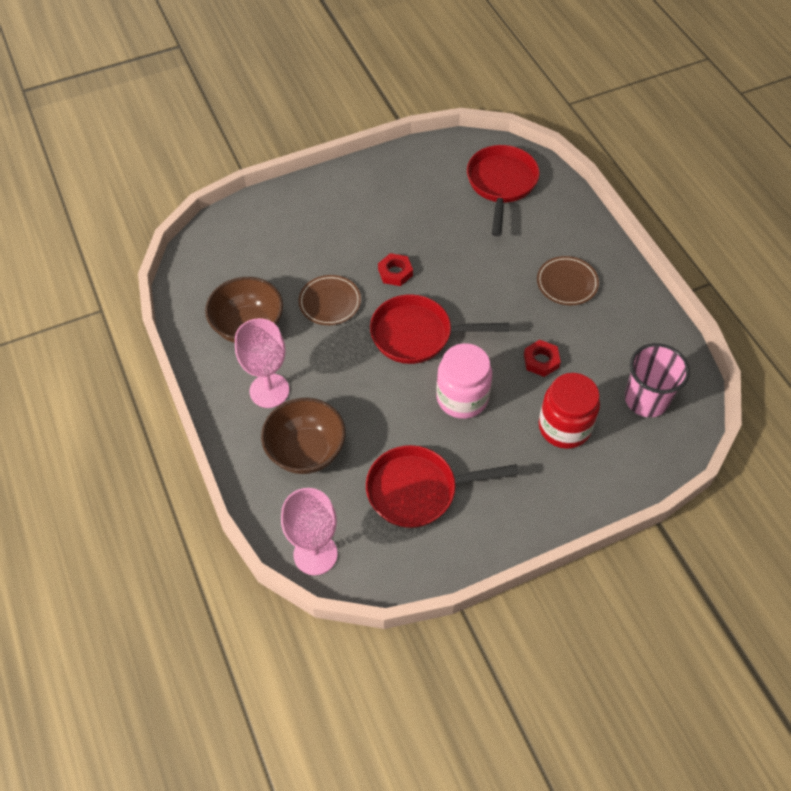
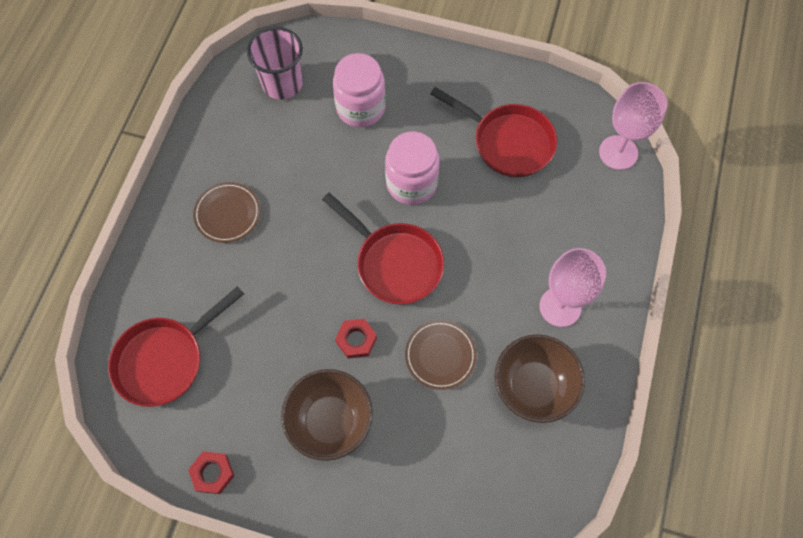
camera: 140 degrees left, 10 degrees up
(306, 451) = (568, 231): brown bowl -> brown bowl (330, 421)
(541, 361) = (322, 166): red nut -> red nut (212, 473)
(564, 427) = (360, 108): red jar -> pink jar

